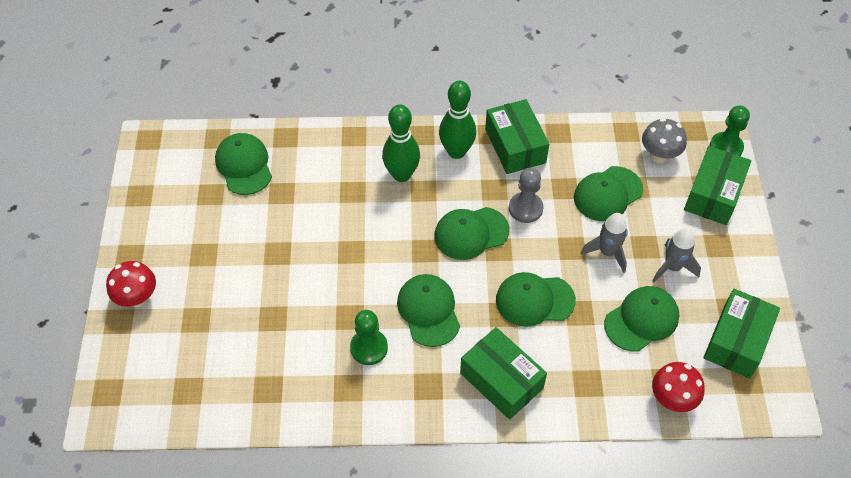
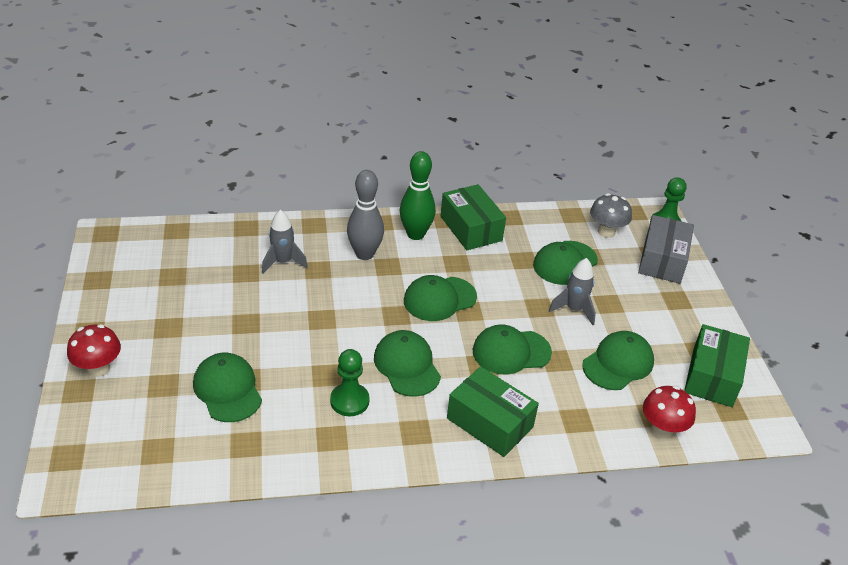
camera: 10 degrees left, 15 degrees down
(244, 165) = (205, 251): green cap -> green cap (227, 390)
(401, 174) = (364, 254): green bowling pin -> grey bowling pin
(525, 208) = (489, 277): grey pawn -> none
(672, 267) = (638, 319): grey rocket -> grey rocket (283, 262)
(713, 194) = (662, 260): green box -> grey box

